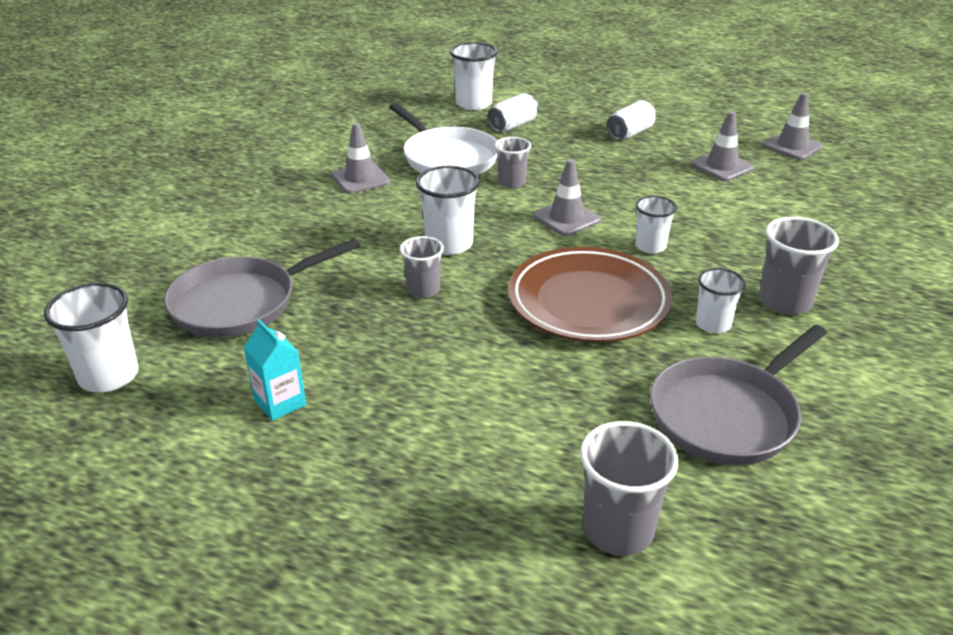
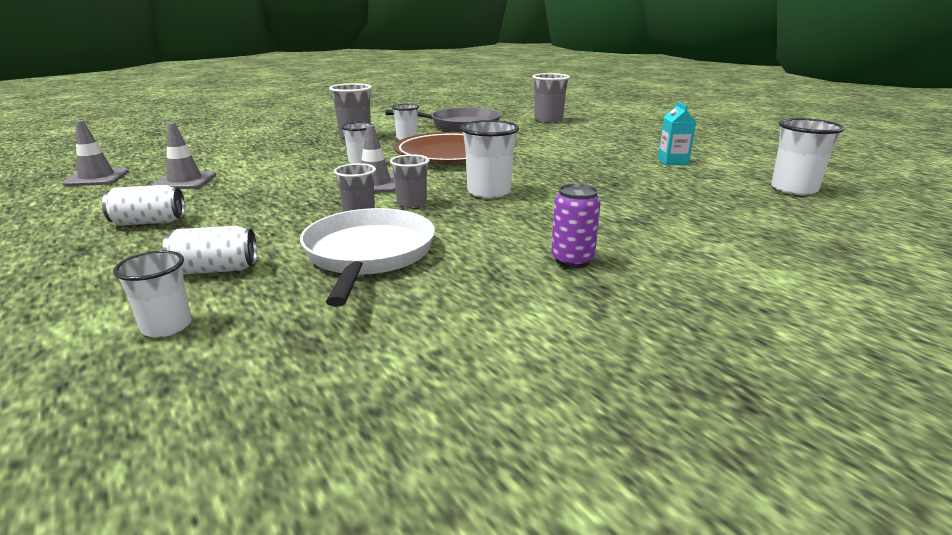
camera: 145 degrees left, 10 degrees down
(241, 303) = (688, 200): grey pan -> none
(312, 194) = (572, 260): none -> purple can
(360, 179) = (498, 261): grey traffic cone -> none
(423, 290) = (542, 177): grey cup -> grey cup (412, 203)
(473, 104) = (167, 326): white cup -> white cup, size x0.65

